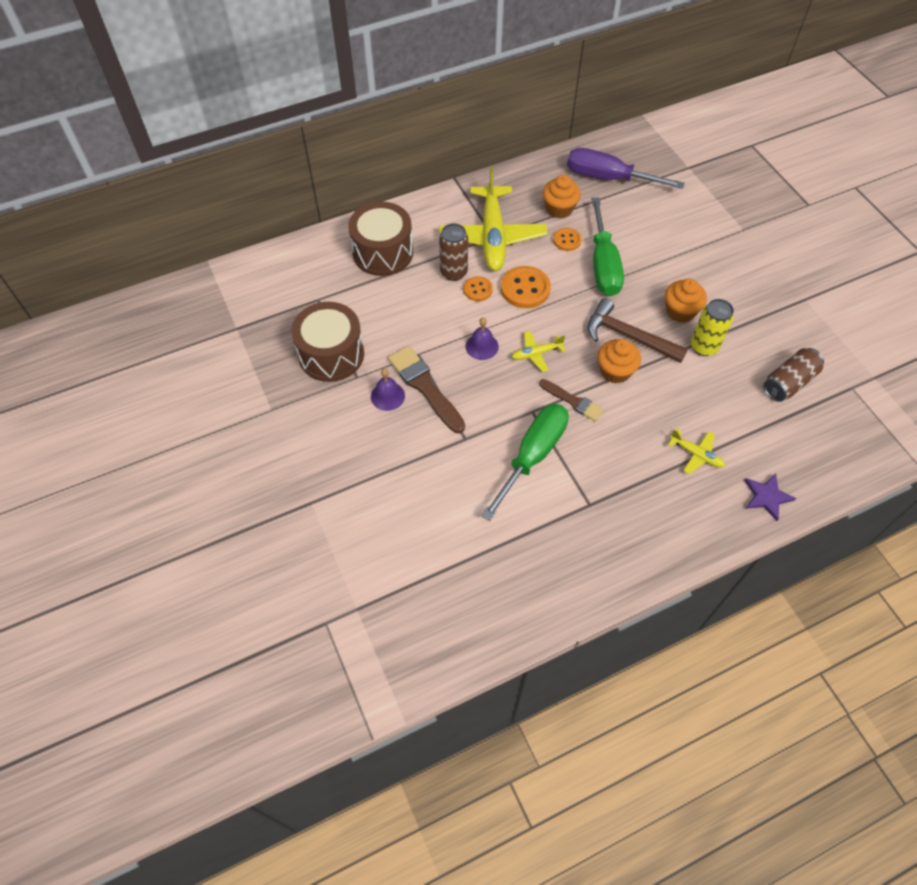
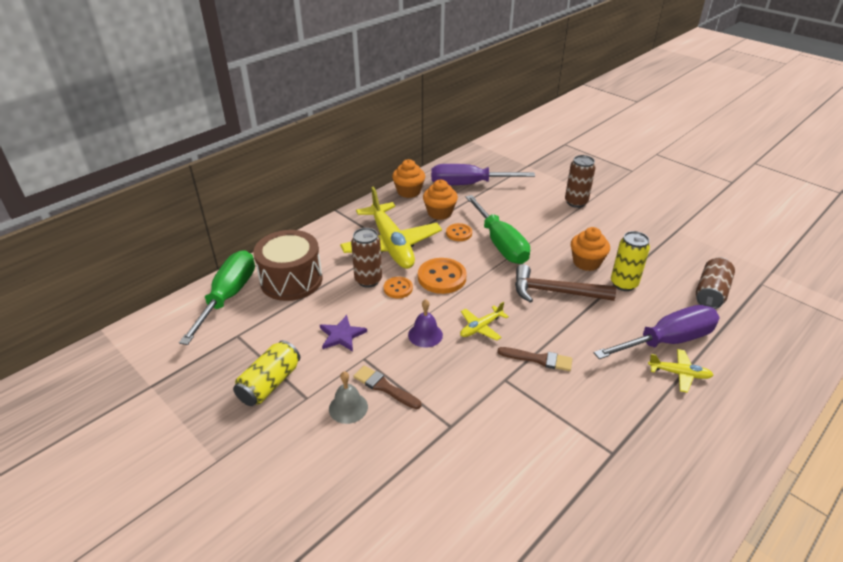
camera: 20 degrees left, 20 degrees down
(331, 354) = (270, 383): brown drum -> yellow can
(387, 396) = (348, 407): purple bell -> grey bell
(425, 386) = (384, 387): brown brush -> brown brush, size x0.61
(533, 455) = (528, 422): green screwdriver -> green screwdriver (228, 296)
(615, 371) = (561, 323): orange cupcake -> orange cupcake (409, 191)
(707, 420) = (667, 341): none -> purple screwdriver
(714, 233) = (576, 202): none -> brown can
(766, 497) = (766, 392): purple star -> purple star (341, 335)

